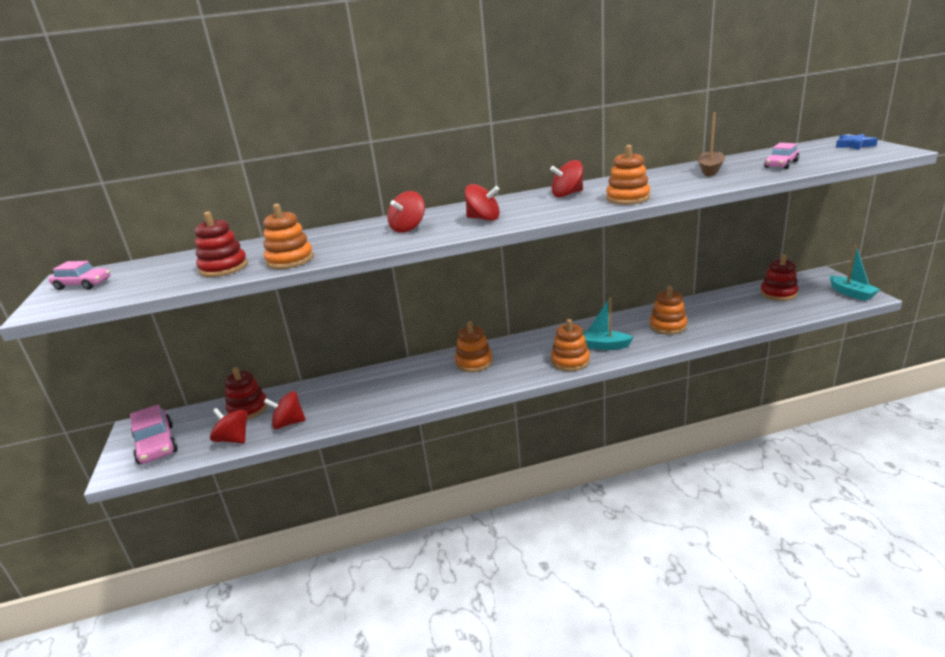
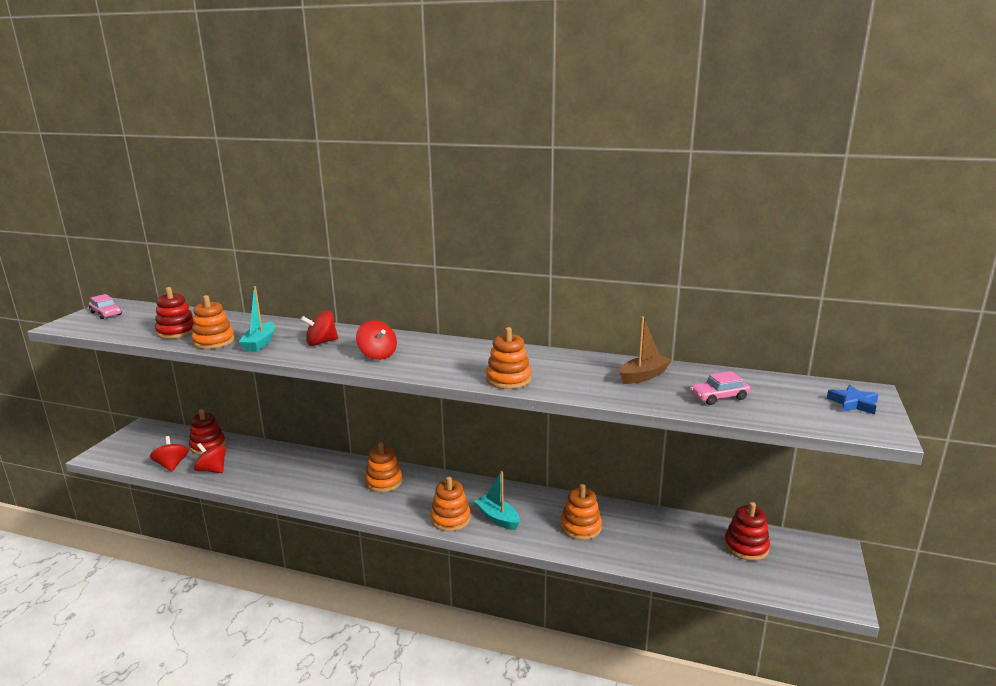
camera: 30 degrees right, 5 degrees down
(156, 444) = (134, 446): pink car -> none
(567, 194) = (479, 355): red spinning top -> none
(851, 293) = (829, 587): turquoise boat -> turquoise boat (260, 343)

